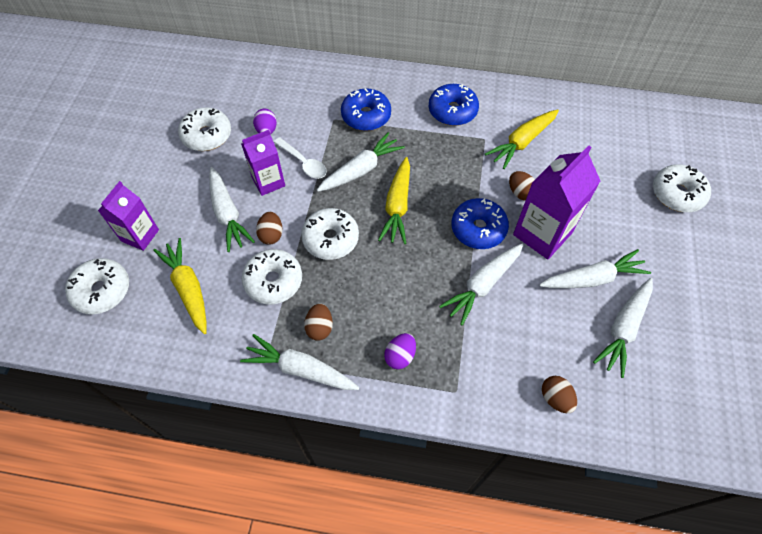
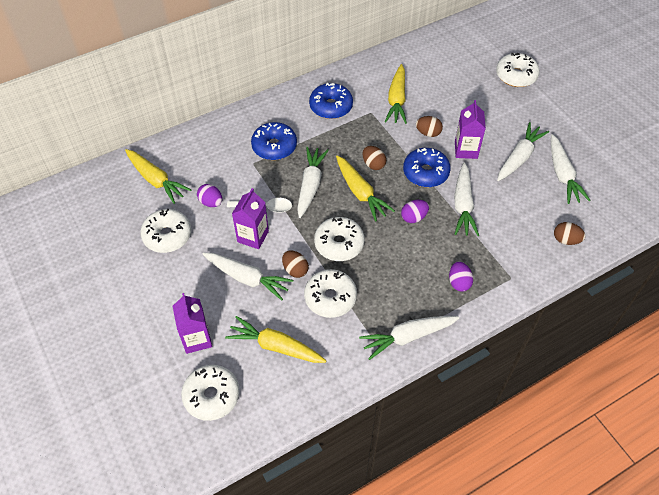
camera: 40 degrees left, 5 degrees down
(245, 85) = (156, 180): none -> yellow carrot
(320, 327) = (392, 303): brown egg -> brown egg (373, 164)
(422, 263) = (413, 217): none -> purple egg
(542, 234) = (466, 150): purple carton -> purple carton, size x0.64

